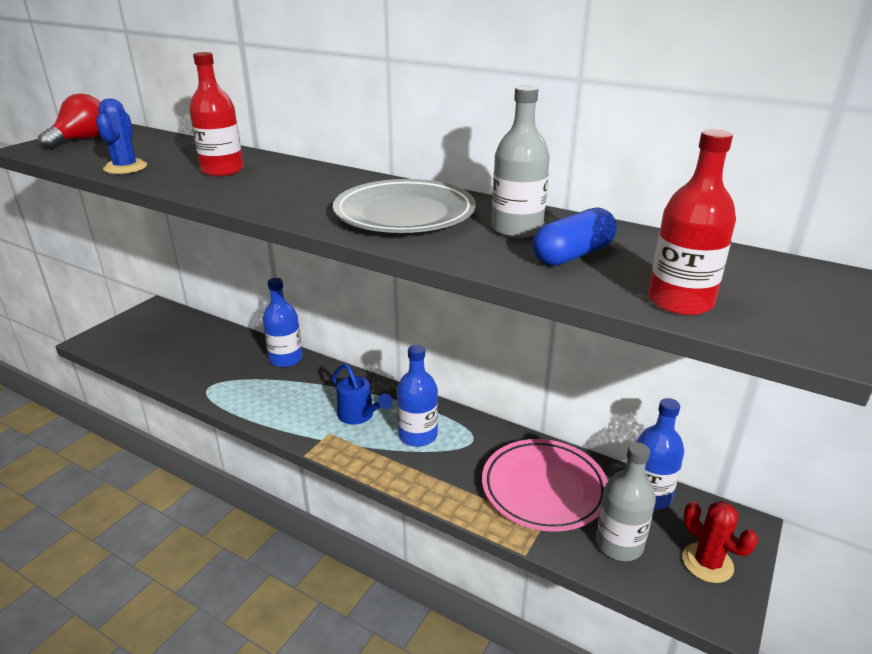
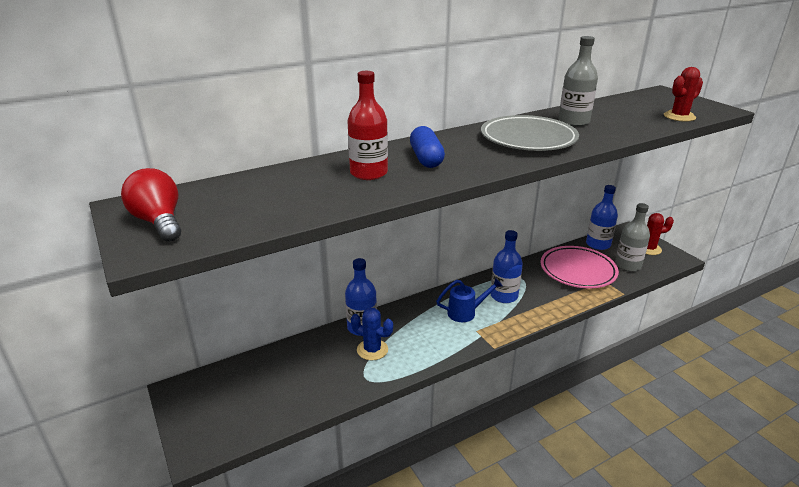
camera: 60 degrees left, 0 degrees up
(125, 167) = (305, 208): blue cactus -> blue cactus (372, 350)
(573, 255) = (616, 120): blue capsule -> blue capsule (426, 158)
(680, 302) = (679, 116): red bottle -> red cactus

